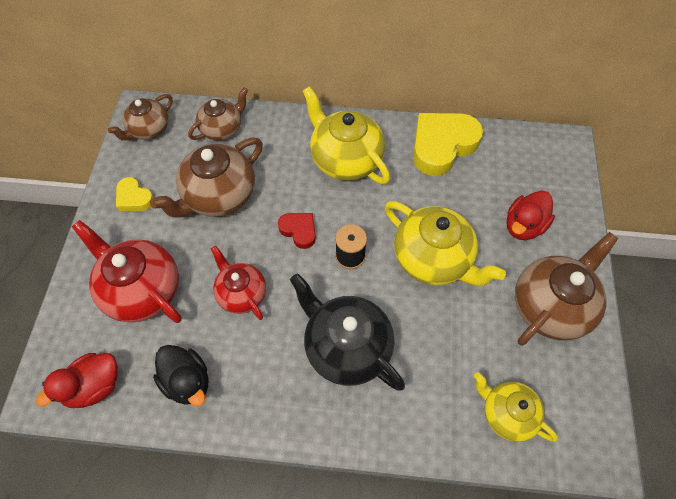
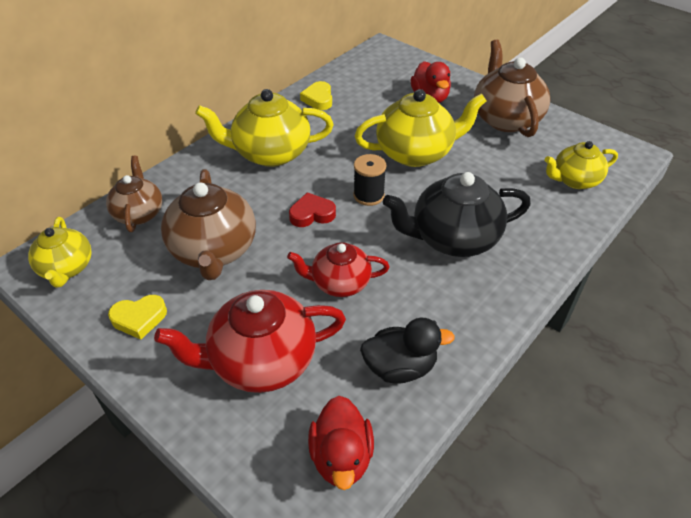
camera: 55 degrees left, 15 degrees down
(149, 130) = (67, 268): brown teapot -> yellow teapot
(442, 146) = (318, 99): yellow heart -> yellow heart, size x0.51

